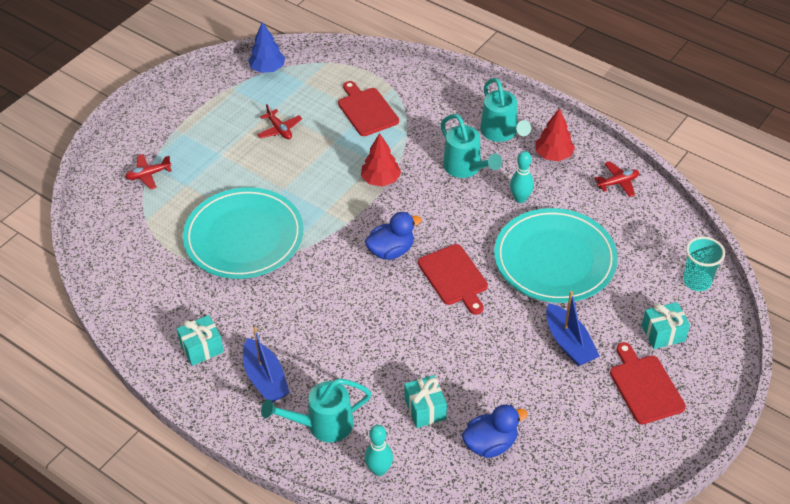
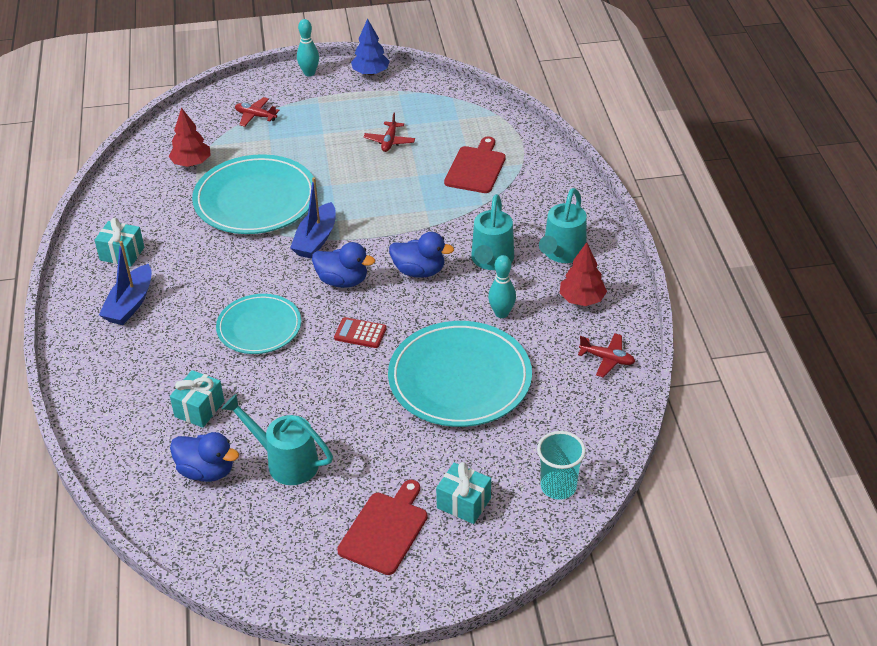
camera: 45 degrees right, 5 degrees down
(267, 69) = (444, 93): blue tree -> blue tree (370, 73)
(323, 425) = (119, 363): turquoise watering can -> turquoise watering can (285, 462)
(379, 470) = (109, 423): turquoise bowling pin -> turquoise bowling pin (309, 73)
(380, 180) = (411, 225): red tree -> red tree (191, 163)
(382, 324) = (259, 327): none -> turquoise plate
(431, 208) = (419, 271): none -> blue duck
(454, 277) = (360, 333): red cutting board -> red calculator
(569, 343) = (375, 448): blue boat -> blue boat (316, 239)

